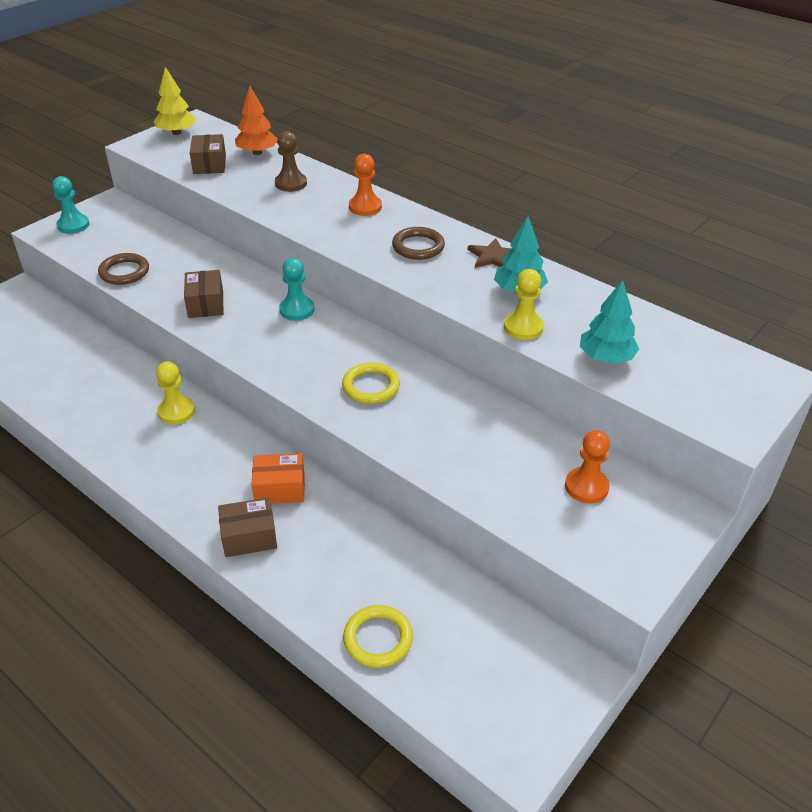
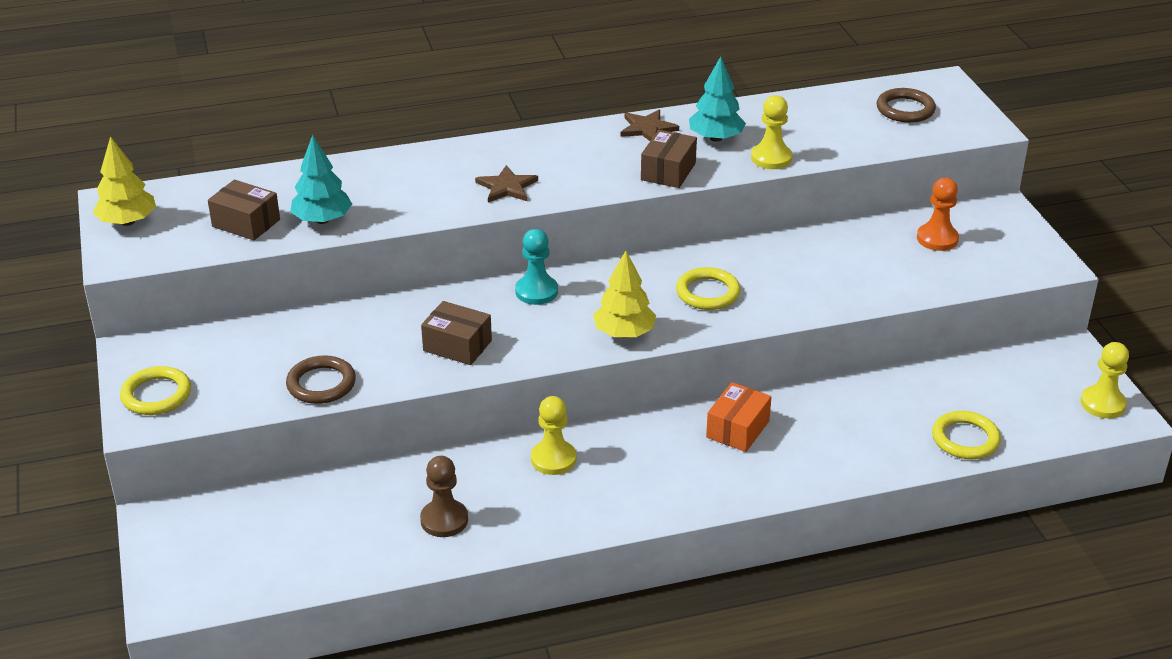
camera: 55 degrees left, 5 degrees down
(73, 225) = (156, 395): turquoise pawn -> yellow ring
(249, 537) = (786, 470): brown box -> brown box (668, 171)
(257, 152) = (262, 184): orange tree -> none
(281, 367) = (624, 333): none -> yellow tree
(291, 183) = (365, 186): brown pawn -> brown pawn (444, 520)
(346, 231) = (507, 187): none -> brown star
(365, 207) = (473, 160): orange pawn -> none
(418, 247) = (584, 159): brown ring -> brown ring (905, 109)
(521, 731) = (1102, 404): none -> yellow pawn
(606, 358) = (850, 139): turquoise tree -> turquoise tree (322, 220)

